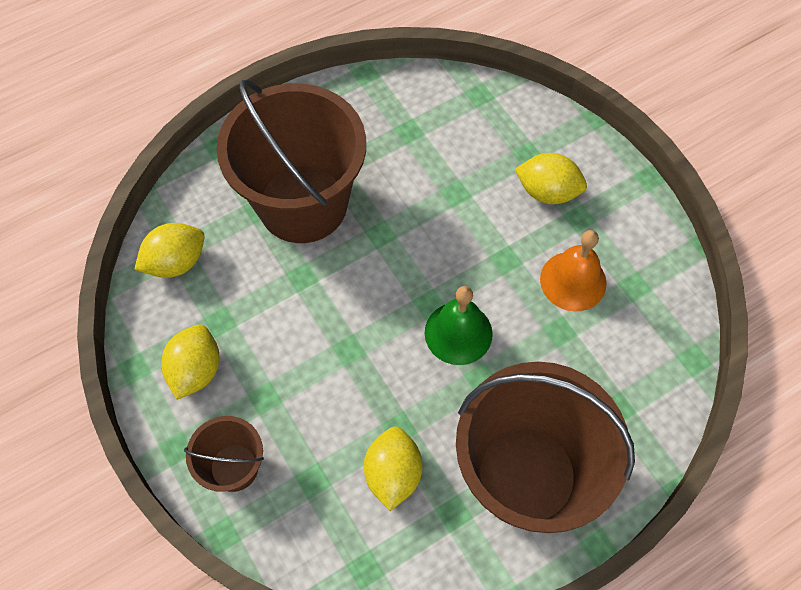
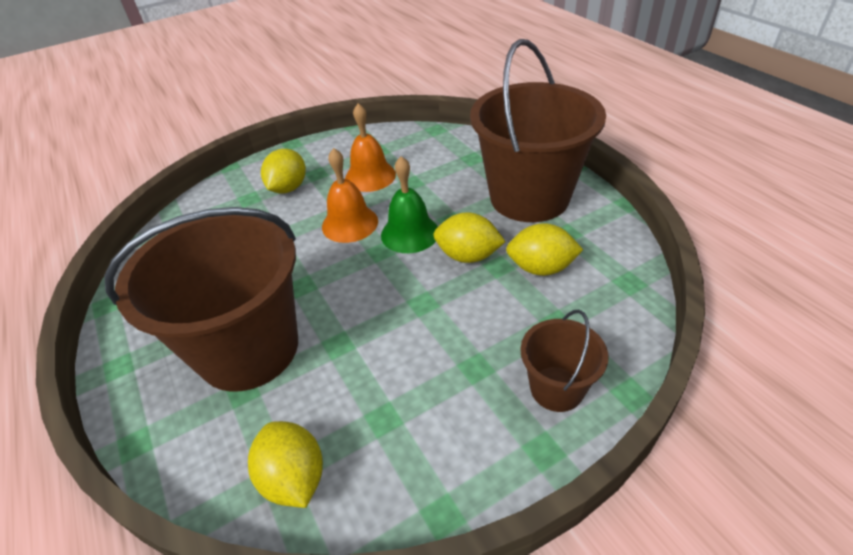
camera: 85 degrees left, 20 degrees down
(196, 370) = (445, 438): yellow lemon -> yellow lemon (468, 256)
(477, 267) = (350, 223): none -> orange bell

